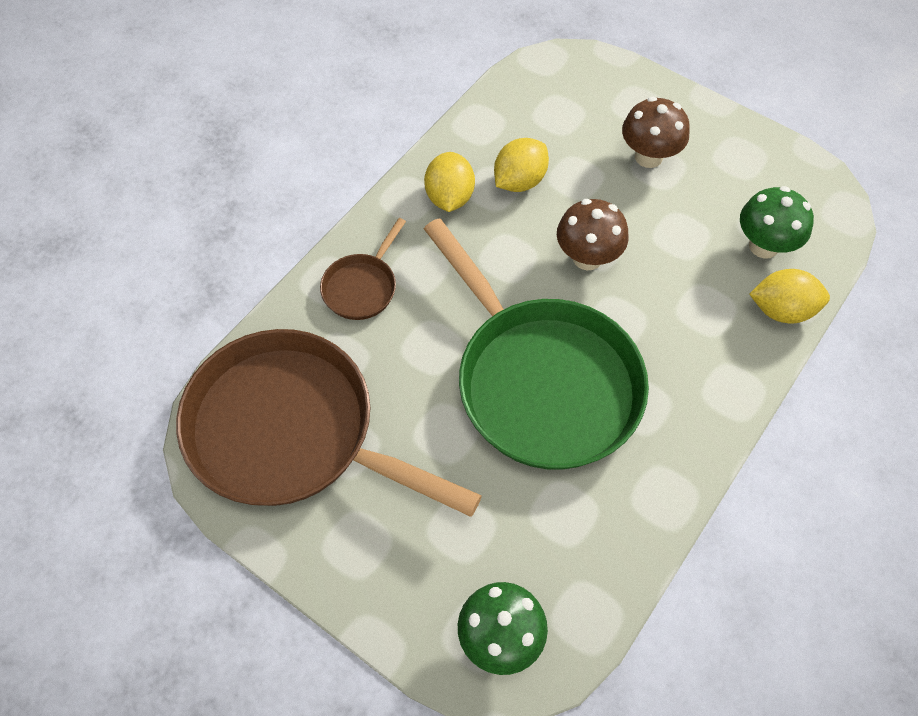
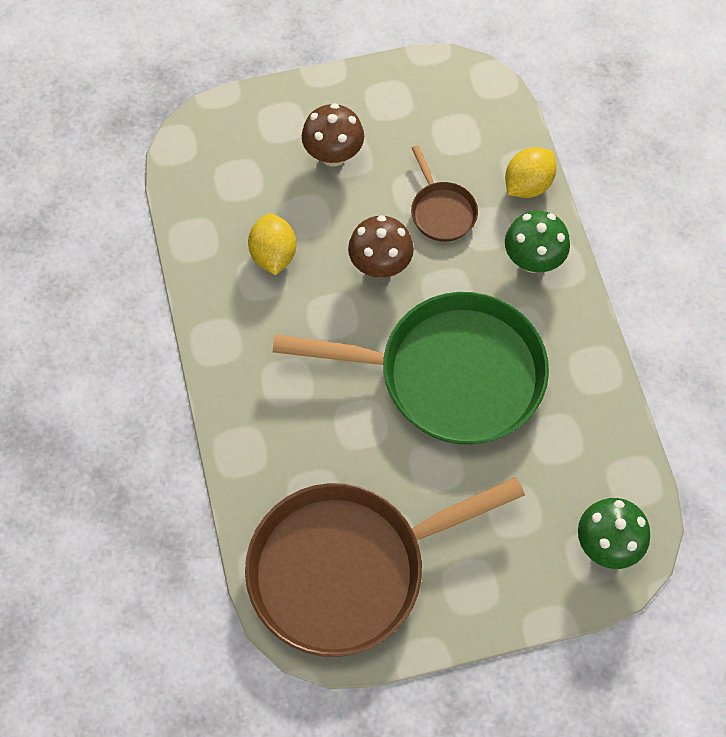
camera: 50 degrees left, 5 degrees up
(362, 286) = (267, 432): brown pan -> brown pan (441, 211)
(449, 197) = (243, 313): yellow lemon -> none
(763, 246) = (471, 151): green mushroom -> green mushroom (532, 260)

